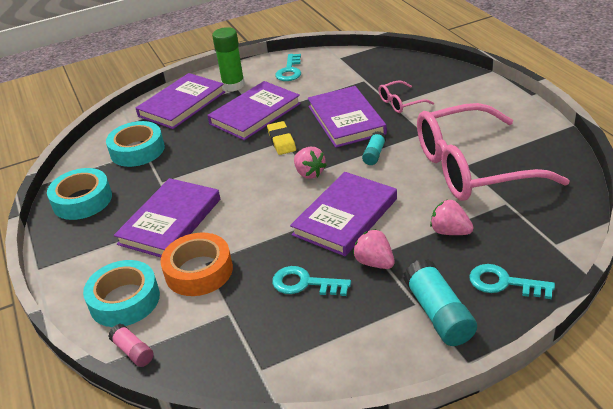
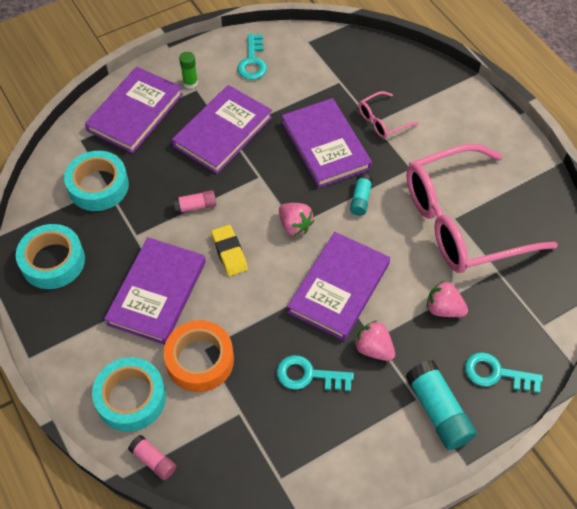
camera: 10 degrees left, 20 degrees up
(220, 162) = (195, 206): none -> pink glue stick
(233, 85) = (190, 83): green glue stick -> green glue stick, size x0.56
(281, 141) = (258, 176): yellow eraser -> yellow eraser (229, 252)

